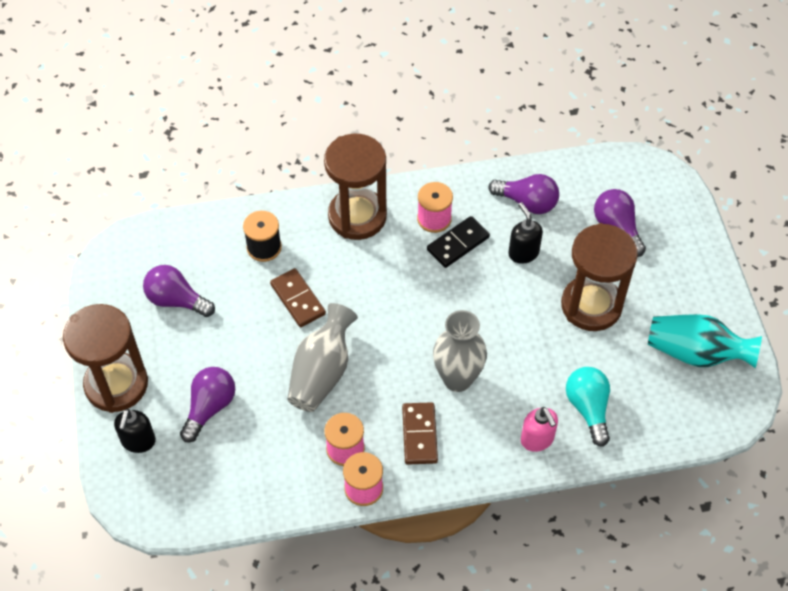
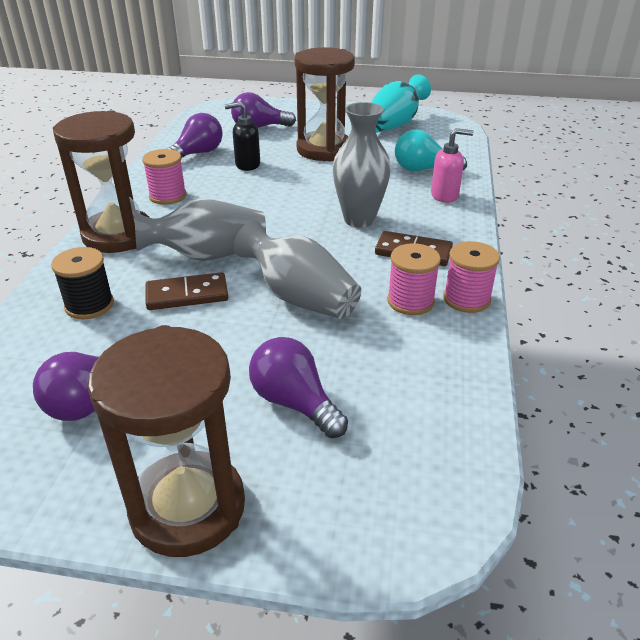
camera: 70 degrees left, 20 degrees down
(138, 441) = (311, 499): black soap dispenser -> none
(354, 289) = (207, 255): none -> grey vase
(458, 244) = (208, 190): black domino -> none

